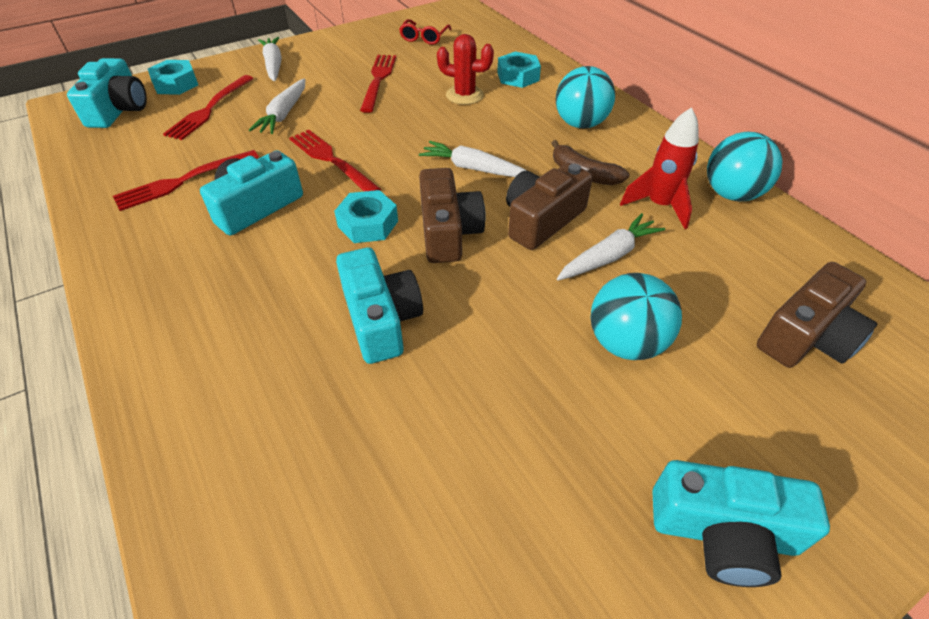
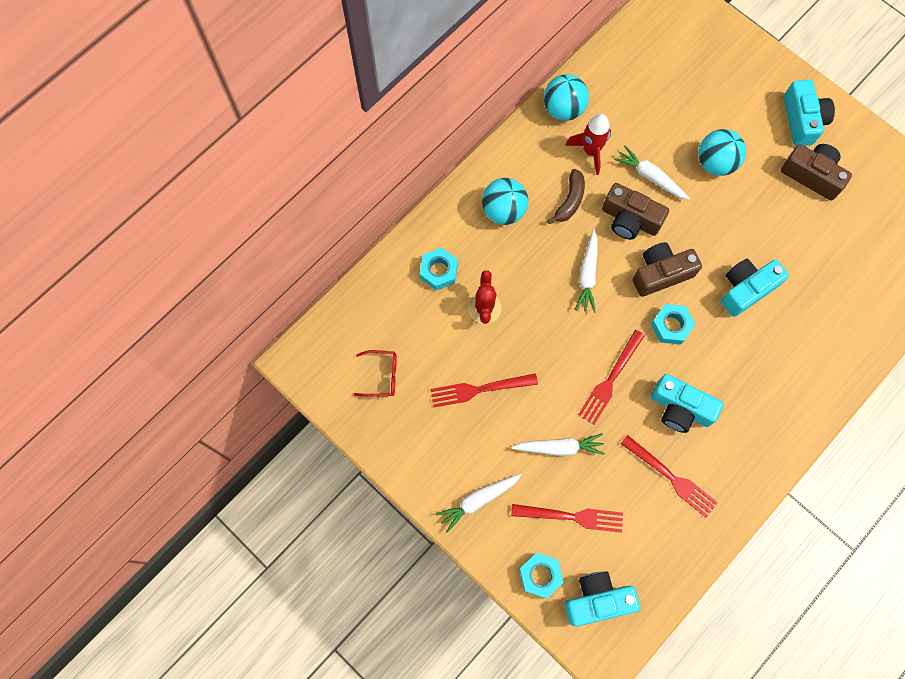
camera: 105 degrees left, 25 degrees up
(806, 336) = (678, 79): brown camera -> brown camera (812, 175)

